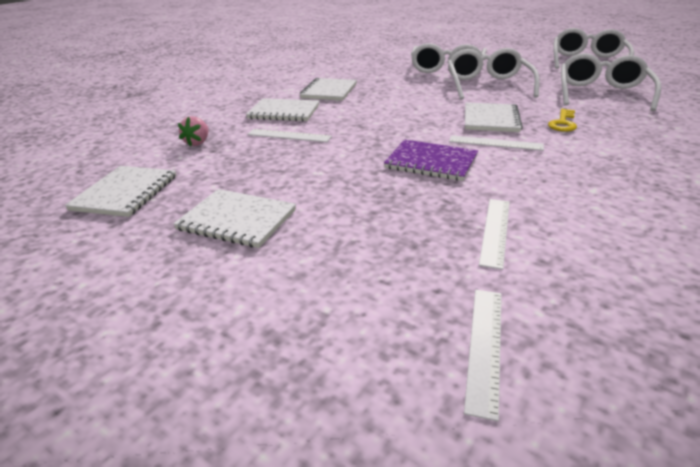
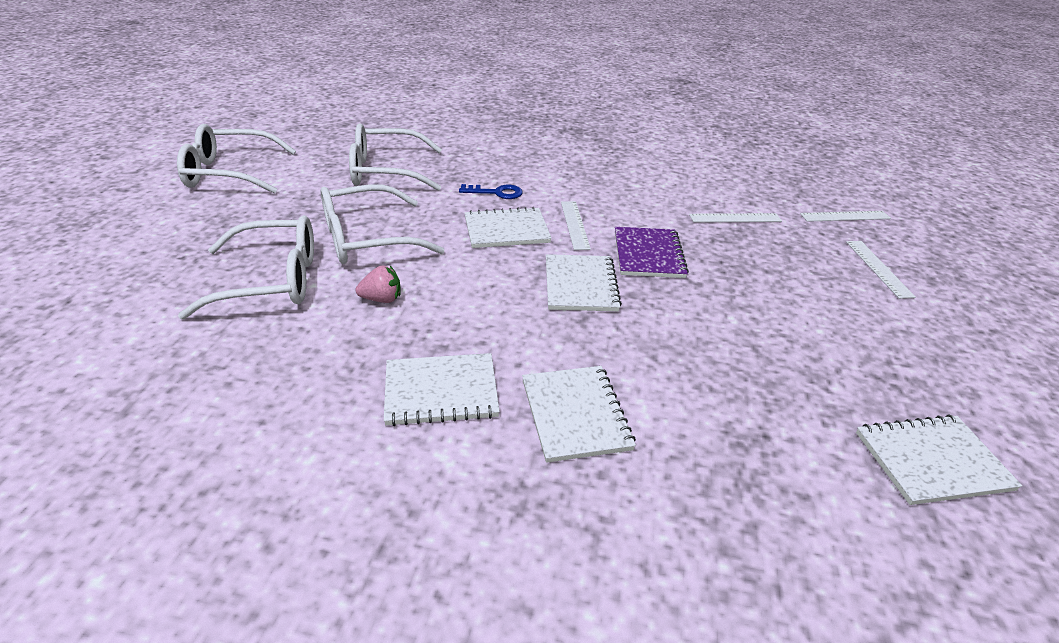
camera: 115 degrees left, 5 degrees up
(197, 143) = (761, 468): pink strawberry -> pink strawberry (382, 299)
(237, 220) = (863, 341): white notebook -> white notebook (580, 285)
(289, 136) = (661, 374): white ruler -> white ruler (878, 268)
(563, 123) = (496, 193): yellow key -> blue key

